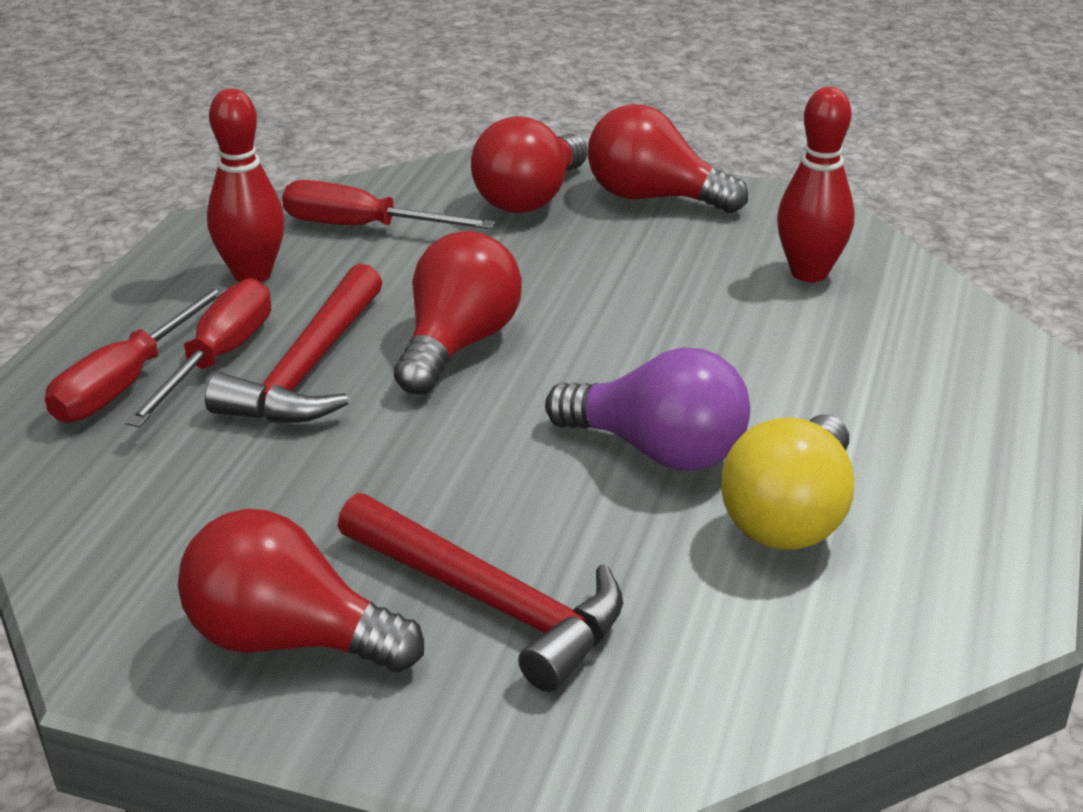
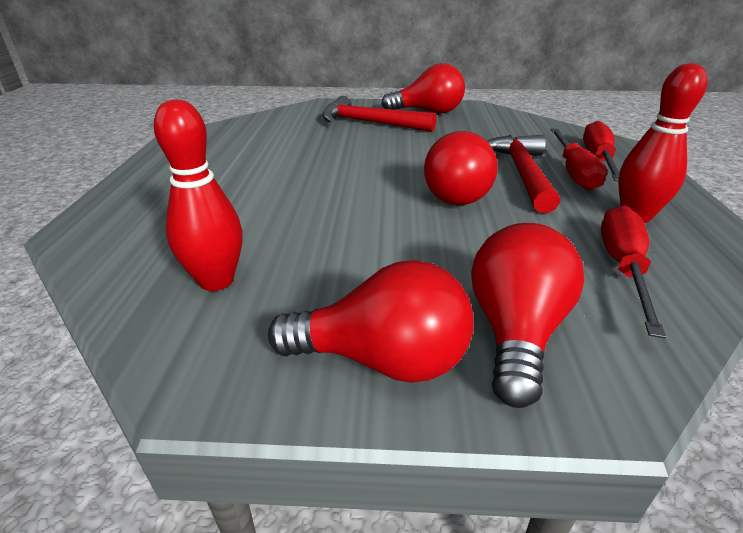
camera: 165 degrees right, 0 degrees up
(363, 227) = (623, 267): red screwdriver -> red screwdriver turned 75 degrees counterclockwise
(658, 451) = (321, 164): purple light bulb -> none
(790, 516) = (258, 151): yellow light bulb -> none

